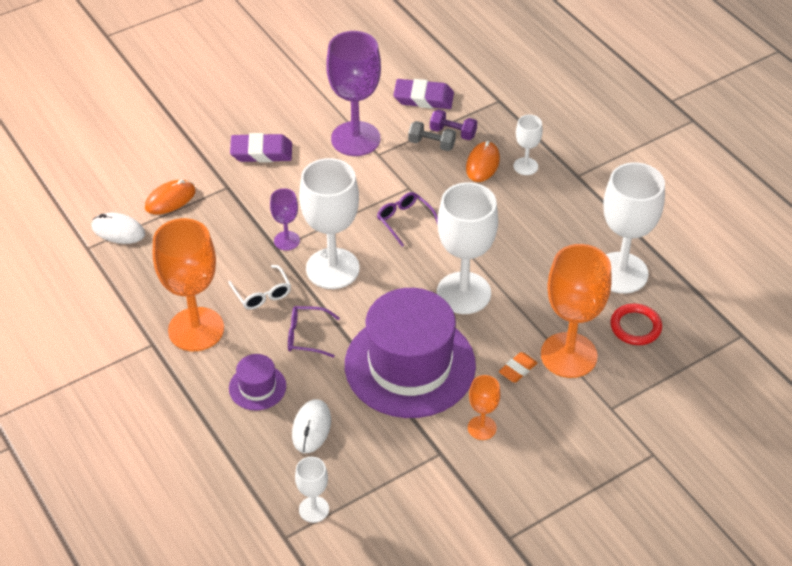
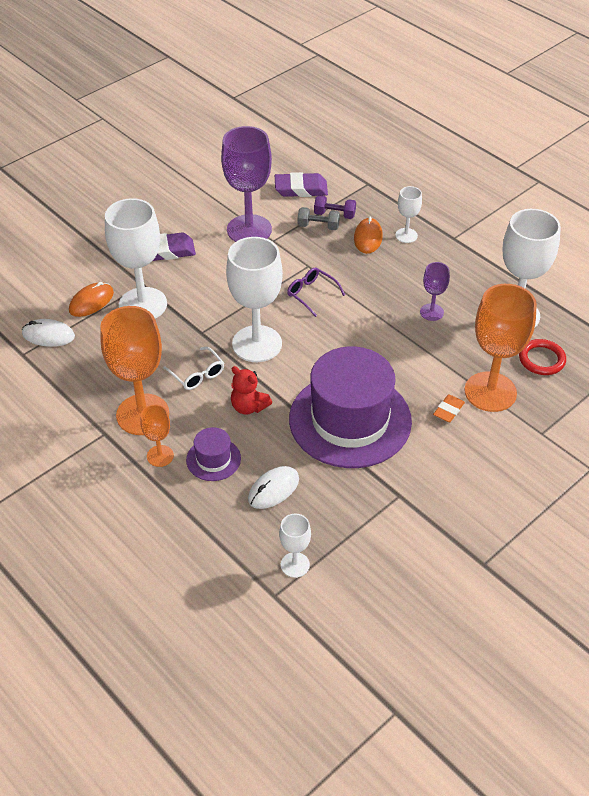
camera: 10 degrees left, 0 degrees up
(286, 241) = (208, 325): purple goblet -> purple goblet (431, 312)
(307, 336) = (249, 407): purple glasses -> red teddy bear
(311, 428) = (273, 489): white mouse -> white mouse turned 45 degrees clockwise
(463, 293) = (381, 350): white goblet -> white goblet (143, 304)
(482, 428) = (431, 467): orange goblet -> orange goblet (160, 456)

